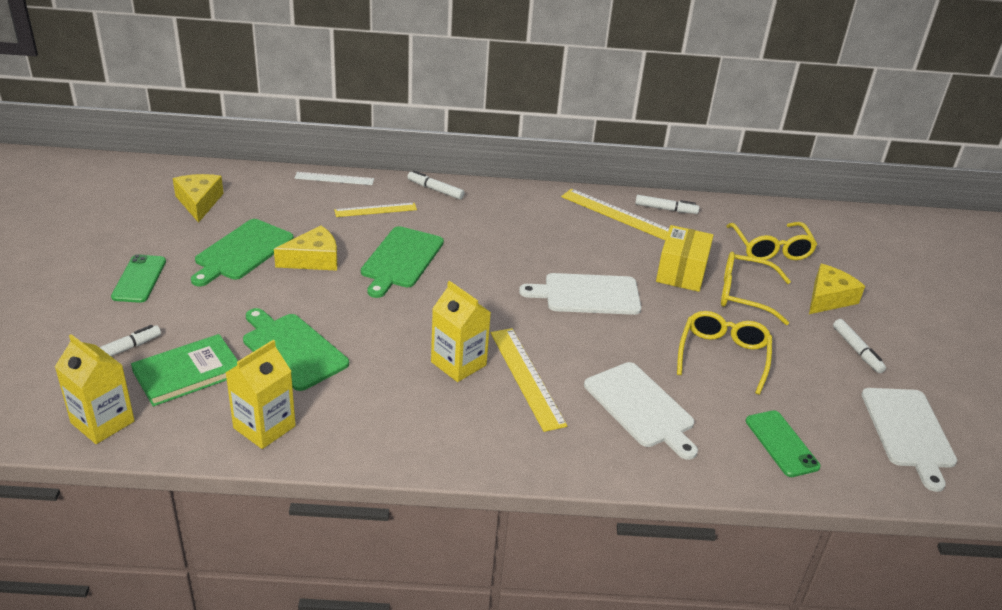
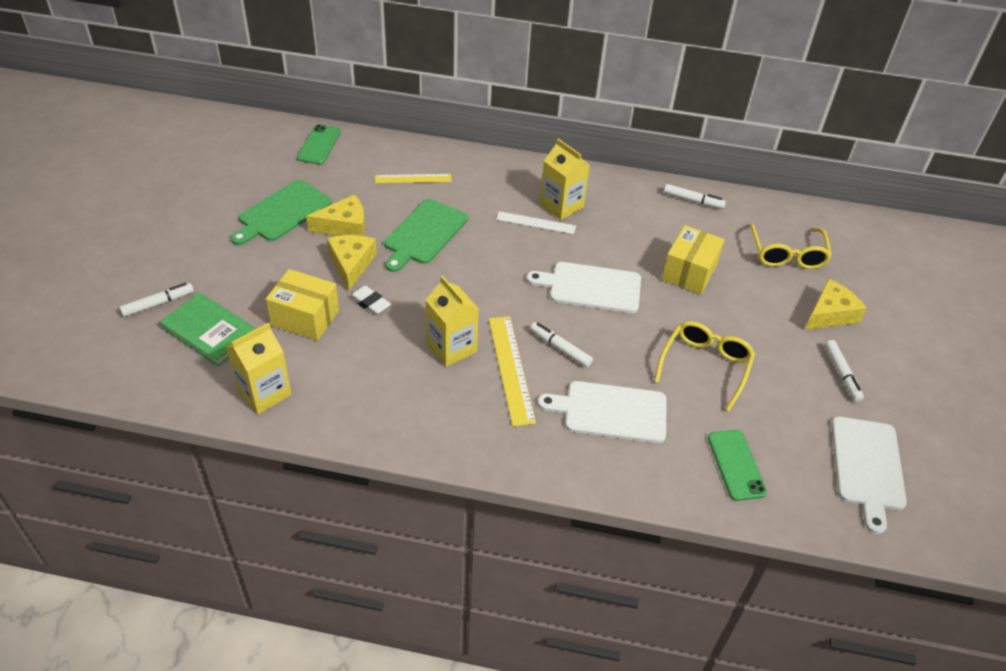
camera: 10 degrees right, 10 degrees up
(102, 422) = (129, 372): yellow carton -> yellow carton (561, 206)
(139, 279) = (187, 233): green phone -> green phone (319, 145)
(187, 373) = (210, 331): green book -> green book turned 60 degrees clockwise
(199, 202) = (255, 158): yellow cheese -> yellow cheese (351, 264)
(292, 349) = (305, 318): green cutting board -> yellow box
(334, 179) = (382, 142): white ruler -> white ruler (536, 223)
(359, 329) = (370, 303): none -> white eraser
(435, 190) = (474, 161): white marker -> white marker (560, 348)
(616, 214) = (642, 202): yellow ruler -> none
(641, 407) = (611, 412): white cutting board -> white cutting board turned 120 degrees clockwise
(744, 295) = (745, 302): yellow glasses -> none

